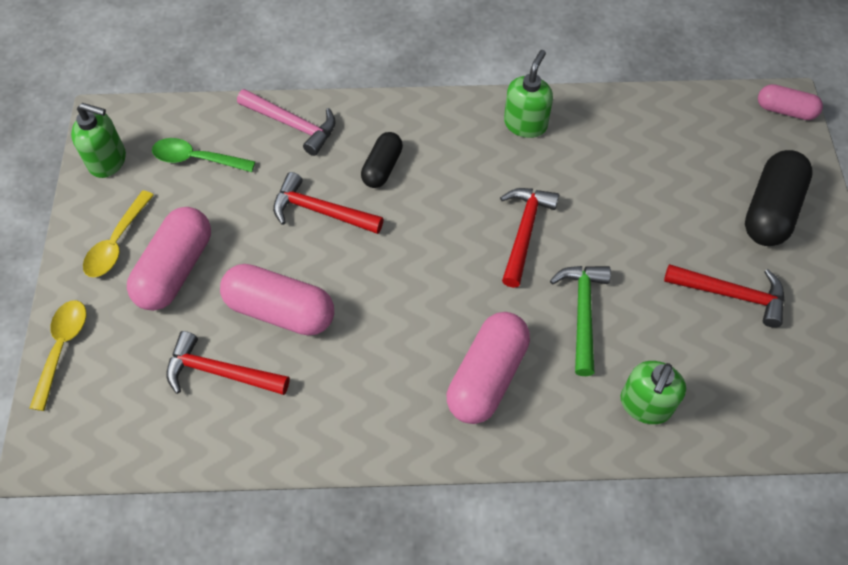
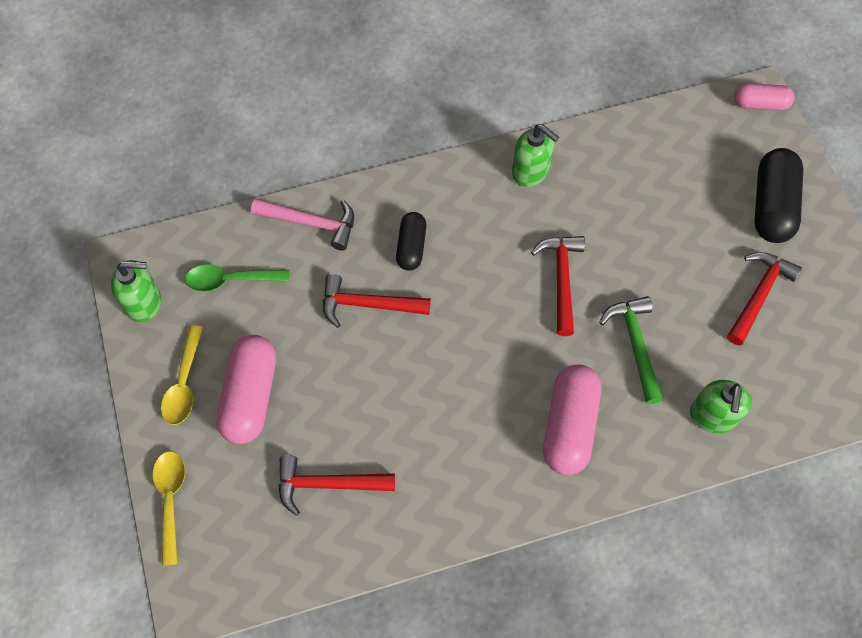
camera: 15 degrees left, 5 degrees up
(280, 310) = (363, 411): pink capsule -> none
(525, 124) = (530, 171): green soap dispenser -> green soap dispenser turned 120 degrees clockwise
(731, 294) = (758, 295): red hammer -> red hammer turned 60 degrees counterclockwise

